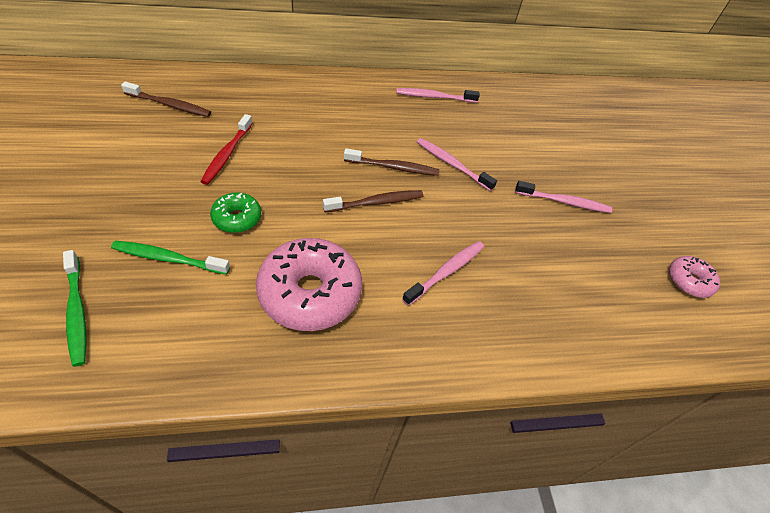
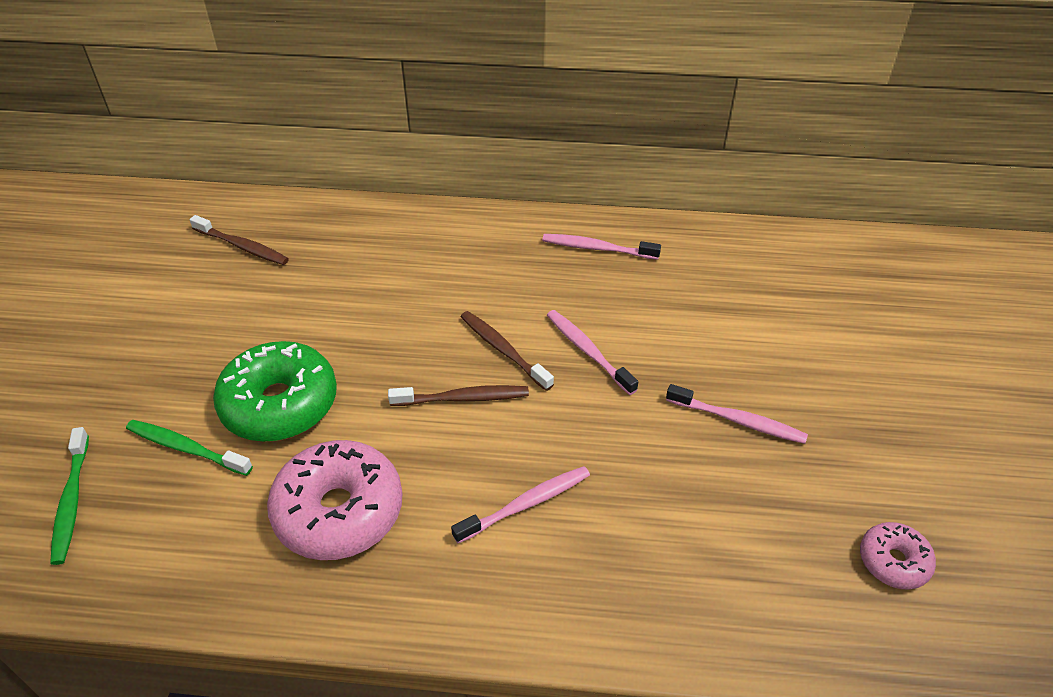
camera: 20 degrees right, 5 degrees down
(227, 154) = (292, 317): red toothbrush -> none
(237, 218) = (280, 404): green donut -> green donut, size x1.92
(393, 167) = (503, 350): brown toothbrush -> brown toothbrush turned 150 degrees counterclockwise

